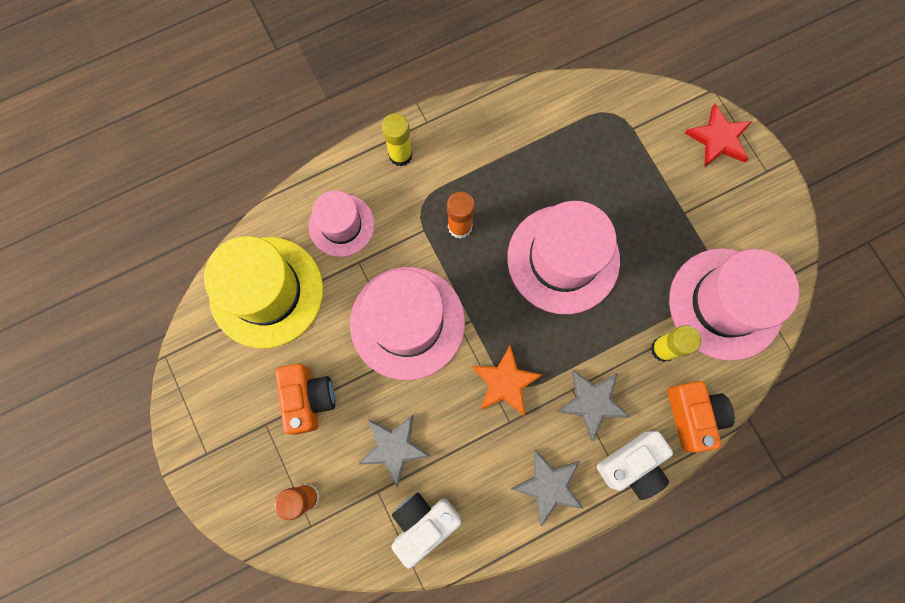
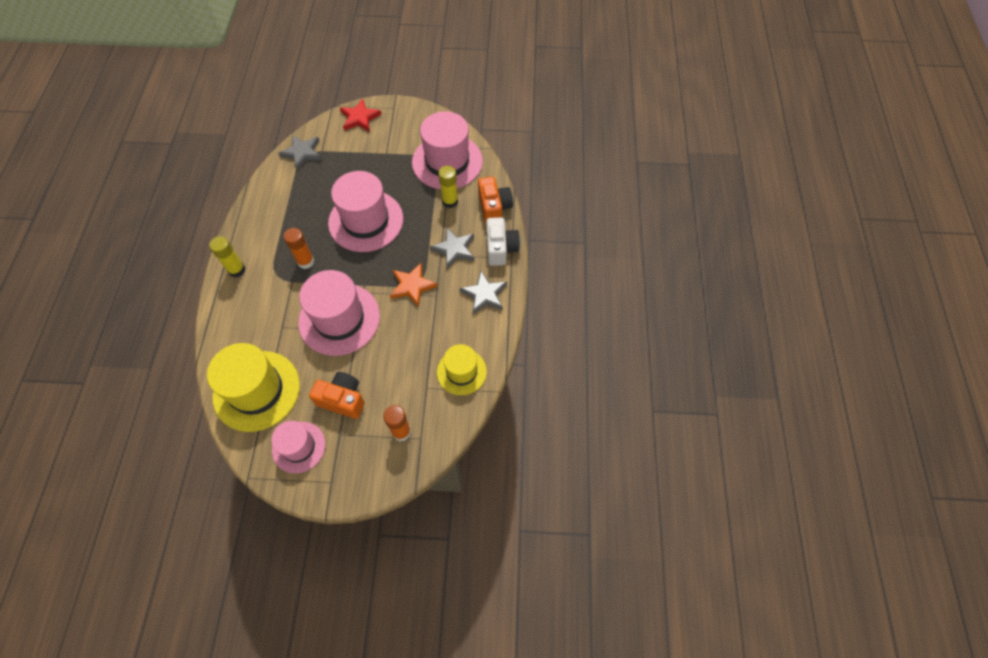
camera: 60 degrees left, 15 degrees down
(341, 225) = (251, 325): pink hat -> pink hat (299, 447)
(394, 448) = (407, 365): grey star -> grey star (302, 153)
(423, 523) = (461, 372): white camera -> yellow hat
(693, 415) = (494, 207): orange camera -> orange camera turned 60 degrees clockwise

